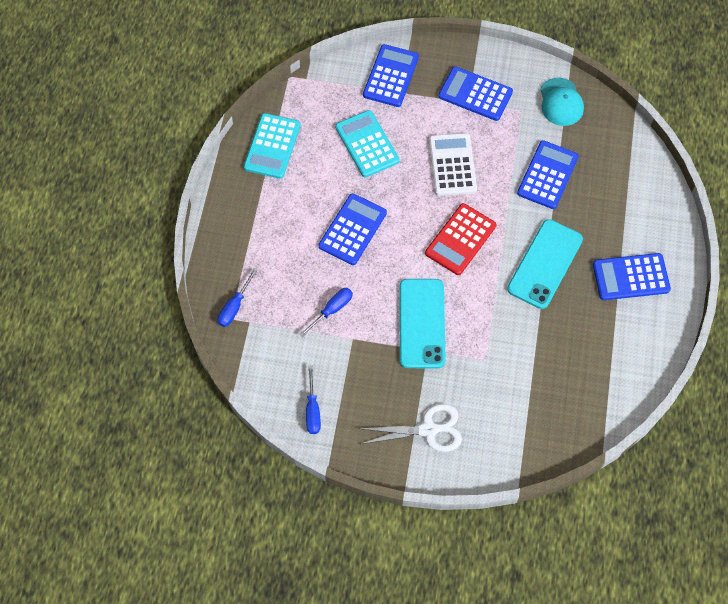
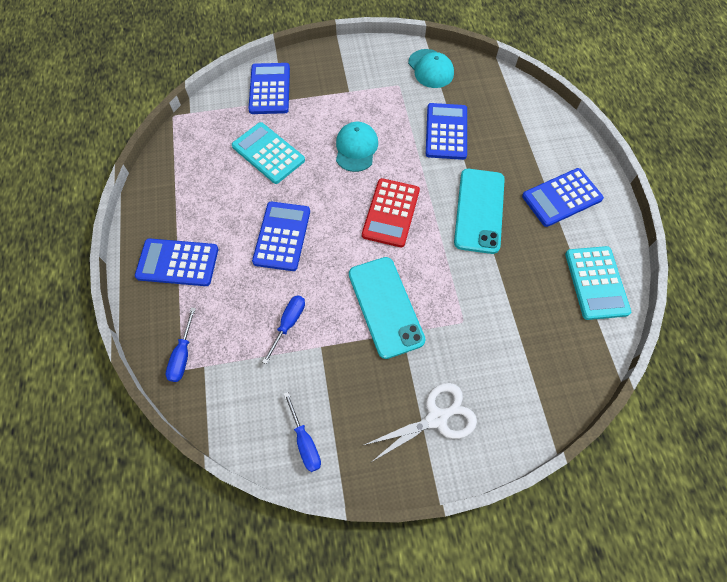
camera: 20 degrees left, 0 degrees up
(272, 146) = (175, 182): turquoise calculator -> turquoise calculator (596, 283)
(452, 165) = (356, 148): white calculator -> turquoise cap
(475, 94) = (352, 83): blue calculator -> blue calculator (178, 263)

